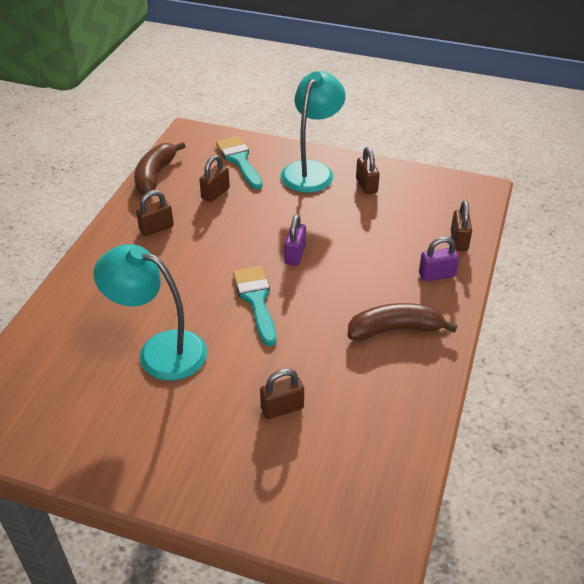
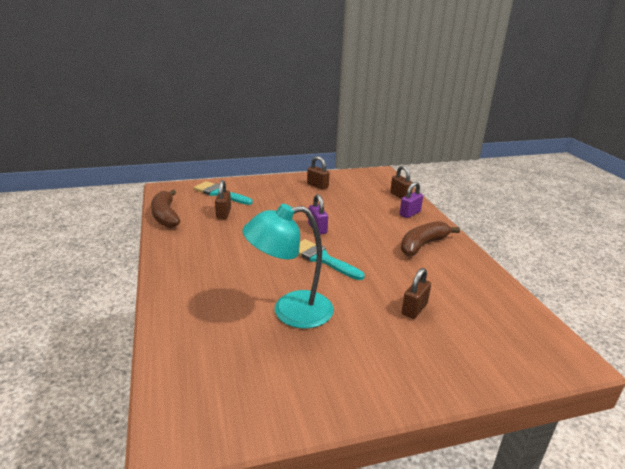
camera: 35 degrees left, 15 degrees down
(156, 228) = (201, 243): brown padlock -> none
(311, 170) = (275, 187): turquoise lamp -> none

